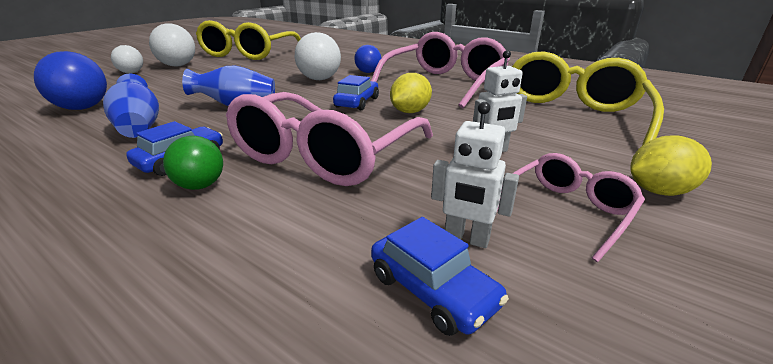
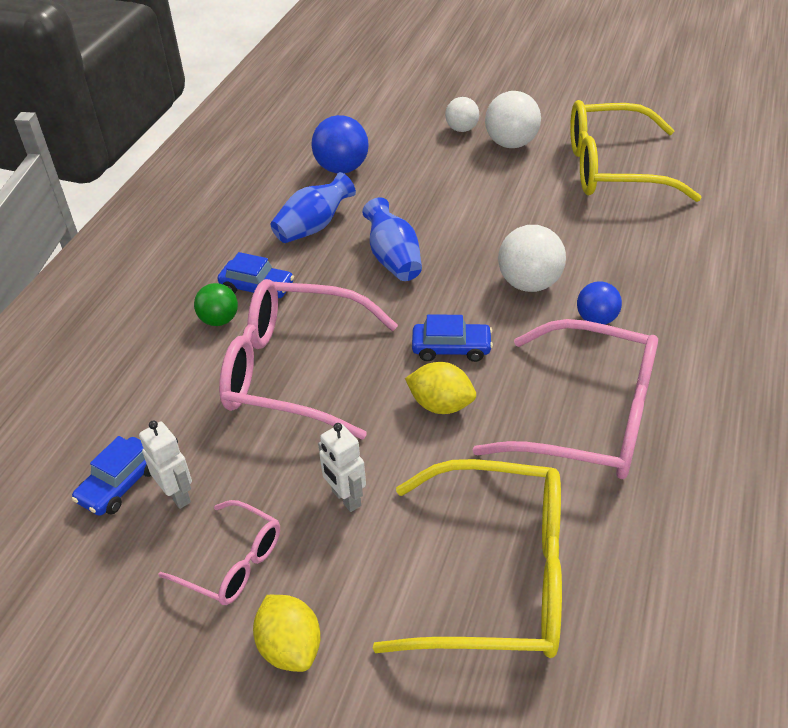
camera: 75 degrees right, 15 degrees up
(466, 239) = (177, 495): white robot -> white robot turned 135 degrees clockwise

